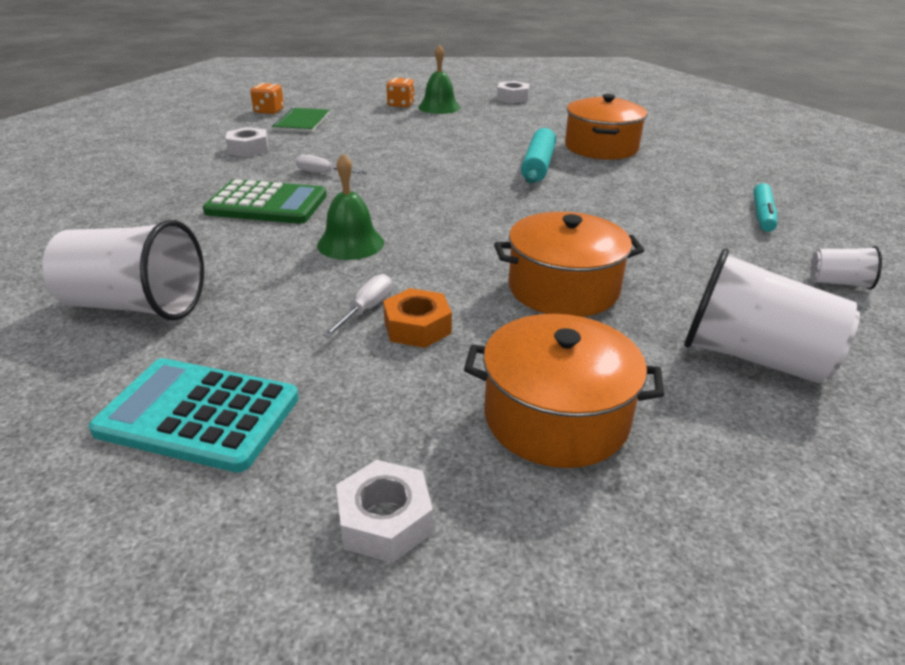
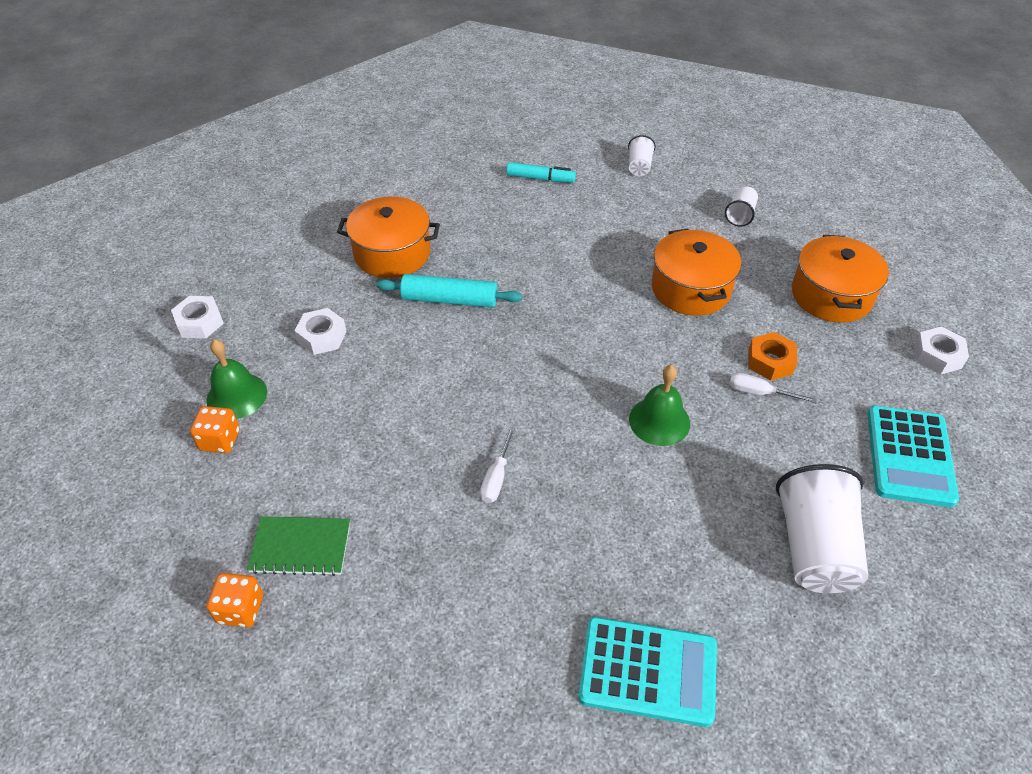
camera: 95 degrees left, 15 degrees up
(105, 211) = (648, 671): none -> turquoise calculator
(248, 149) = (420, 583): white nut -> white nut (322, 337)
(267, 204) = (591, 510): green calculator -> none
(753, 357) = (740, 215): white cup -> white cup, size x0.48

